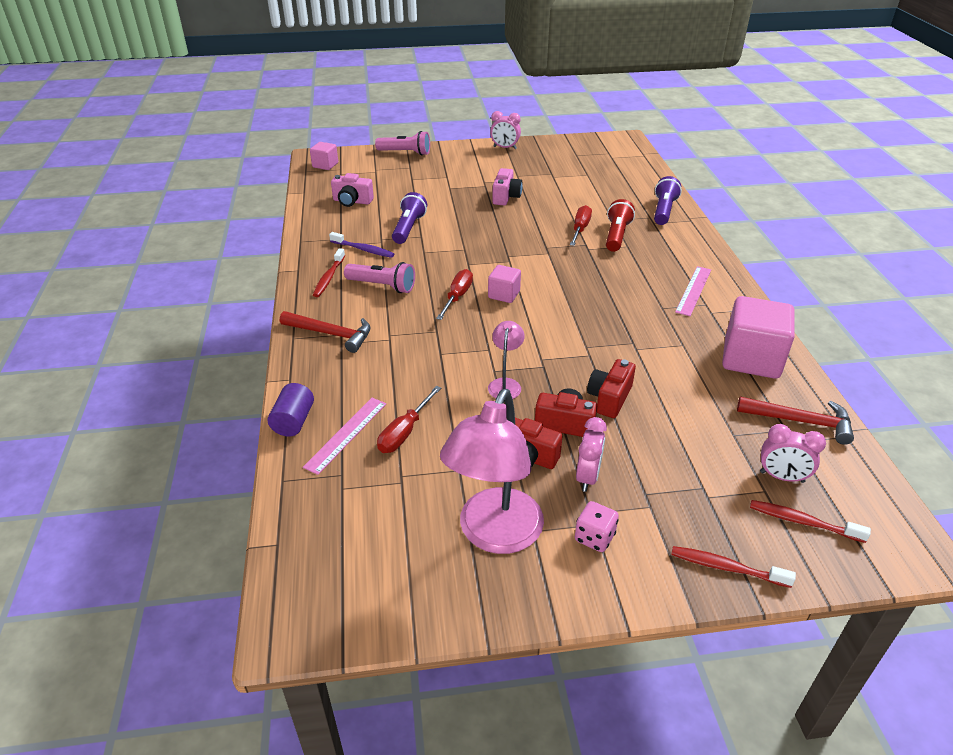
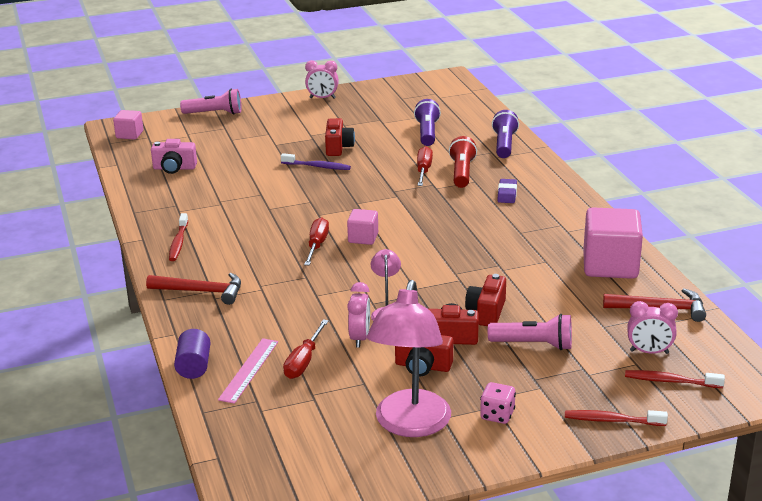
camera: 10 degrees left, 10 degrees down
(363, 250) = (205, 213): purple toothbrush -> purple toothbrush (317, 166)
(382, 286) = (237, 244): pink flashlight -> pink flashlight (533, 344)
(408, 228) = (245, 188): purple flashlight -> purple flashlight (427, 133)
(506, 197) = (338, 147): pink camera -> red camera
(587, 477) = (481, 373): pink clock -> pink clock (359, 338)
(656, 263) = (507, 194): none -> purple eraser
(693, 290) = (547, 214): pink ruler -> none

